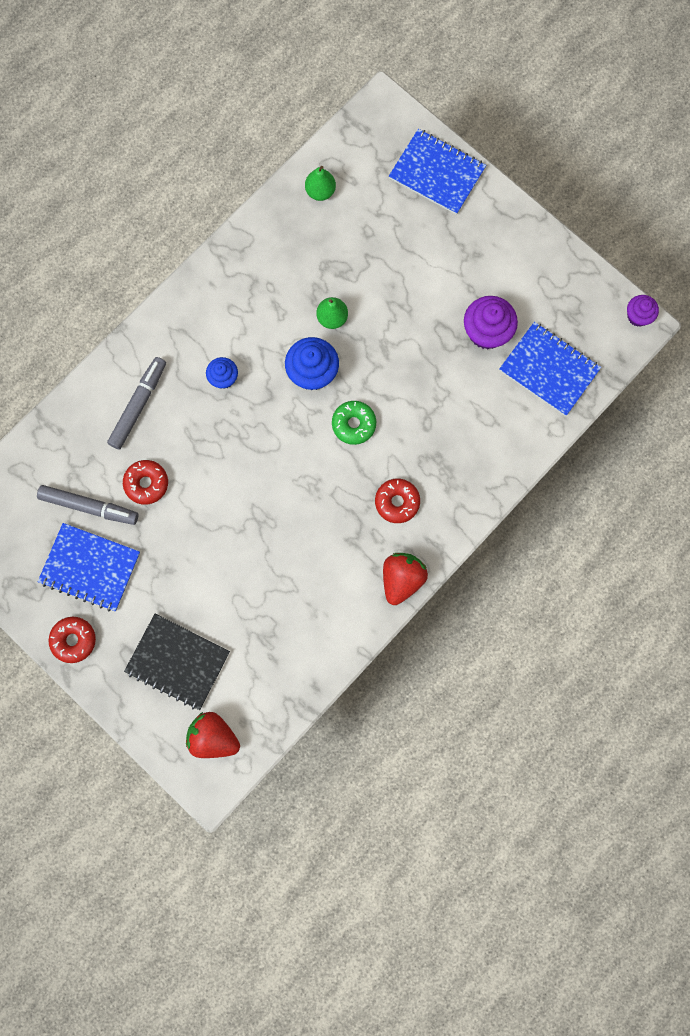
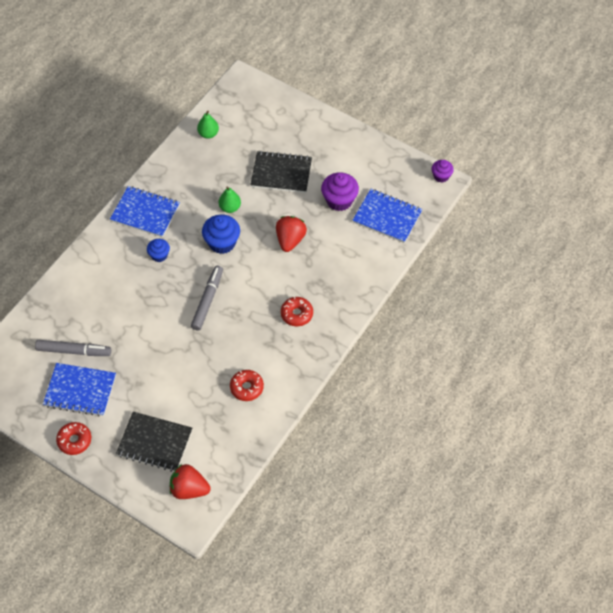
camera: 10 degrees left, 20 degrees down
(138, 405) = (100, 281): grey marker -> grey marker (207, 300)
(146, 483) = (114, 330): red donut -> red donut (246, 388)
(354, 424) = (257, 270): green donut -> none
(402, 579) = (309, 362): red strawberry -> red strawberry (290, 240)
(413, 274) = (281, 173): none -> black notebook
(437, 173) = (286, 112): blue notebook -> blue notebook (145, 213)

